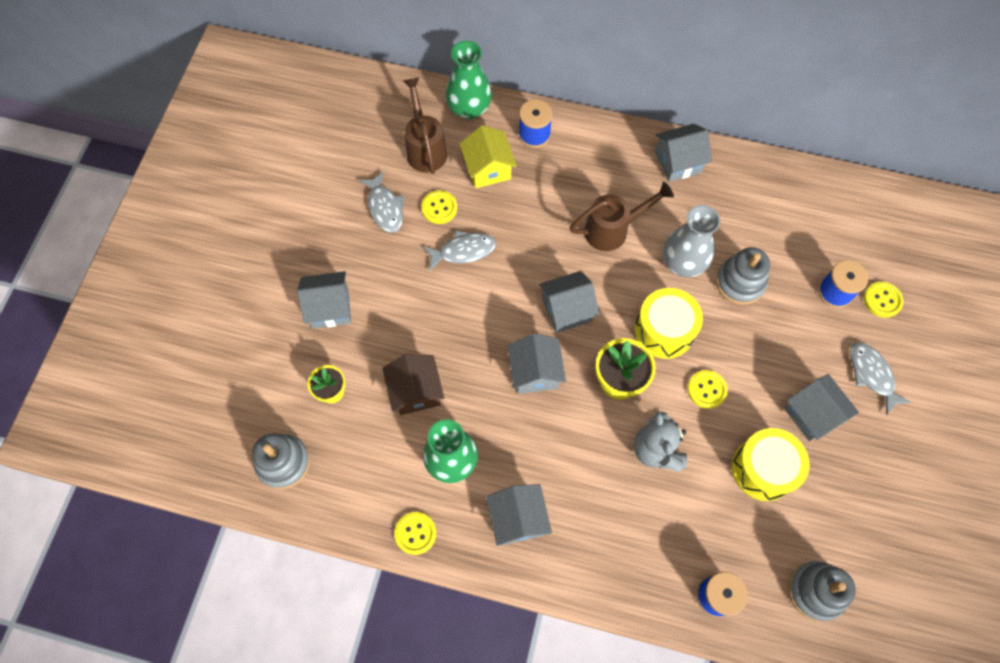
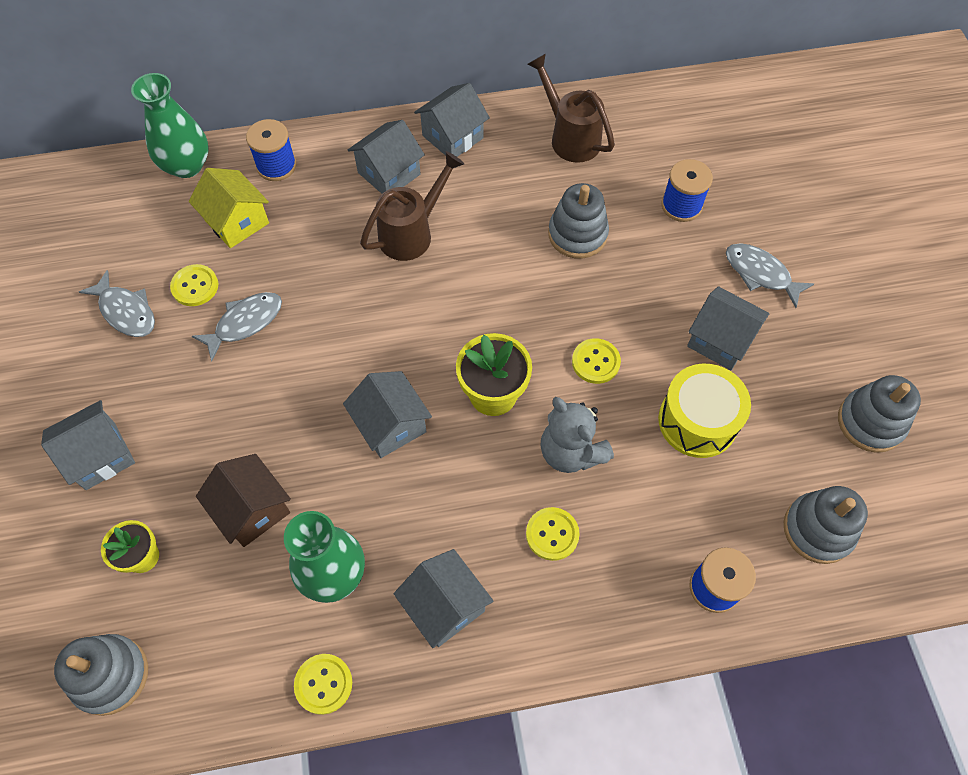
camera: 25 degrees left, 5 degrees down
(425, 148) = (150, 227): brown watering can -> brown watering can (570, 137)
(566, 310) = (397, 340): grey house -> grey house (389, 173)
(664, 330) = (519, 317): yellow drum -> none
(683, 263) = (506, 238): grey vase -> none
(882, 300) = (733, 194): yellow button -> yellow button (552, 534)
(900, 530) = (870, 422): none -> grey stacking toy

